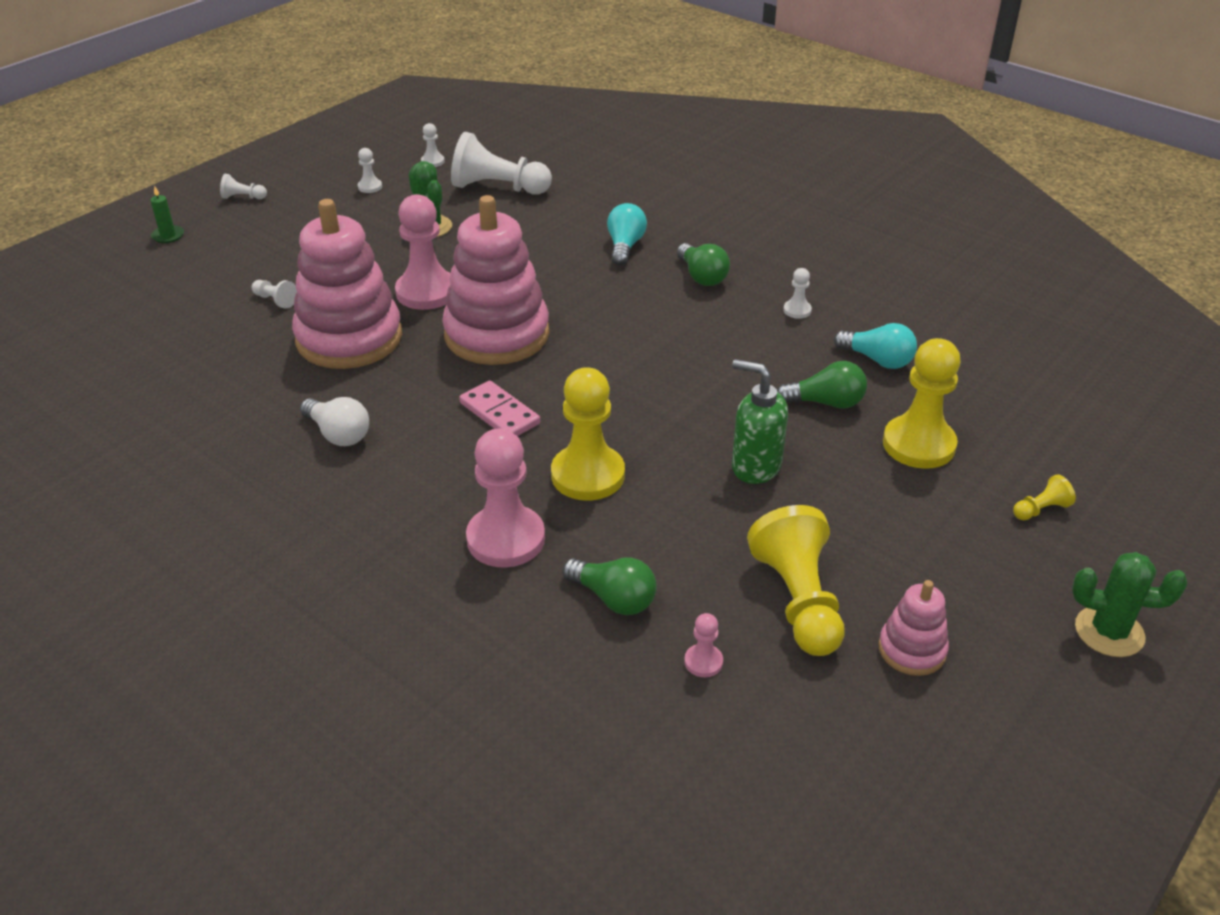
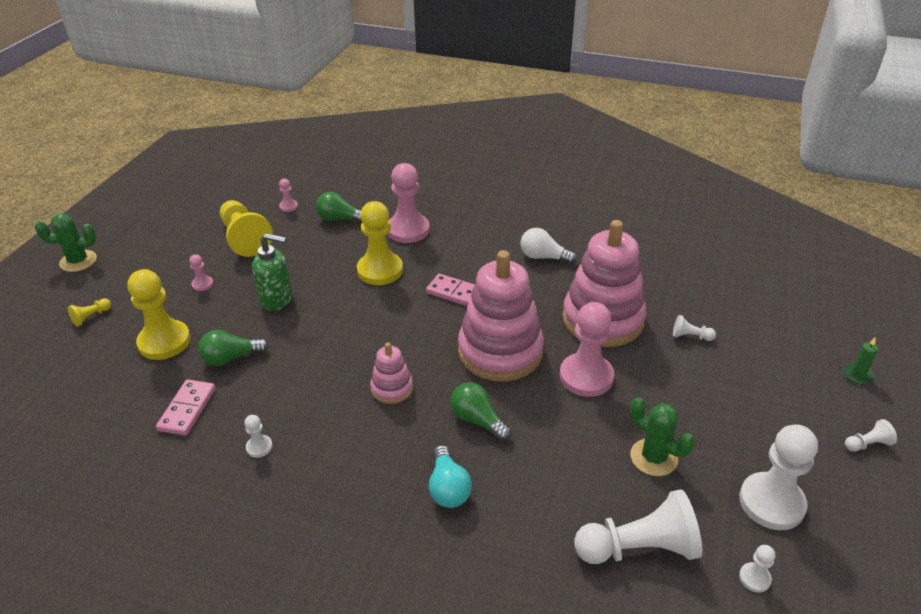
camera: 160 degrees right, 0 degrees up
(370, 187) = (771, 503): white pawn -> white pawn, size x2.25
(702, 276) = (357, 466): green light bulb -> green light bulb (477, 420)
(871, 523) = (202, 284): none -> pink pawn
(878, 360) = (187, 409): turquoise light bulb -> pink domino
(912, 650) = (186, 232): pink stacking toy -> pink stacking toy (392, 388)

